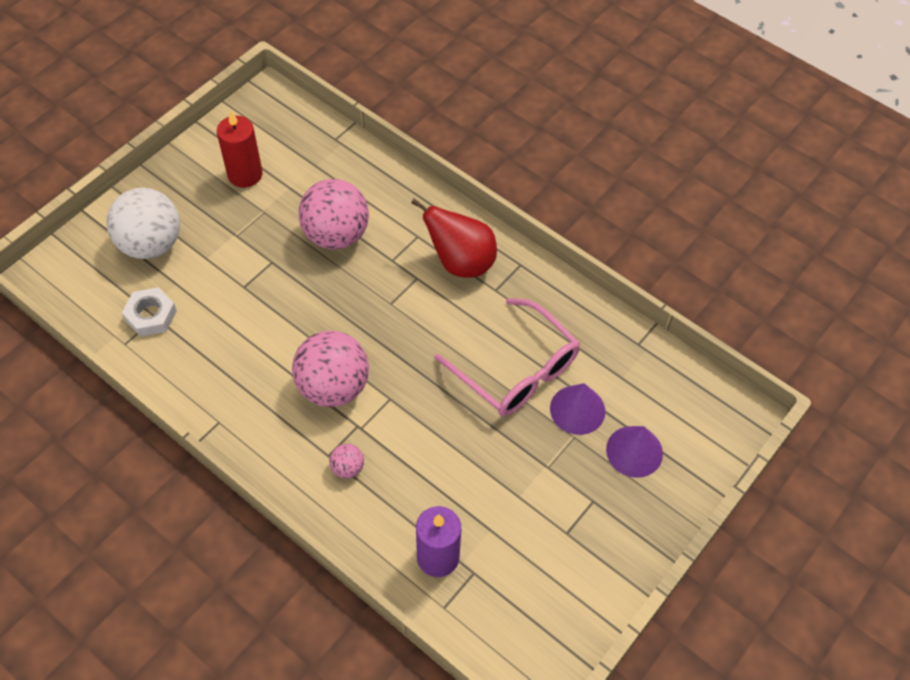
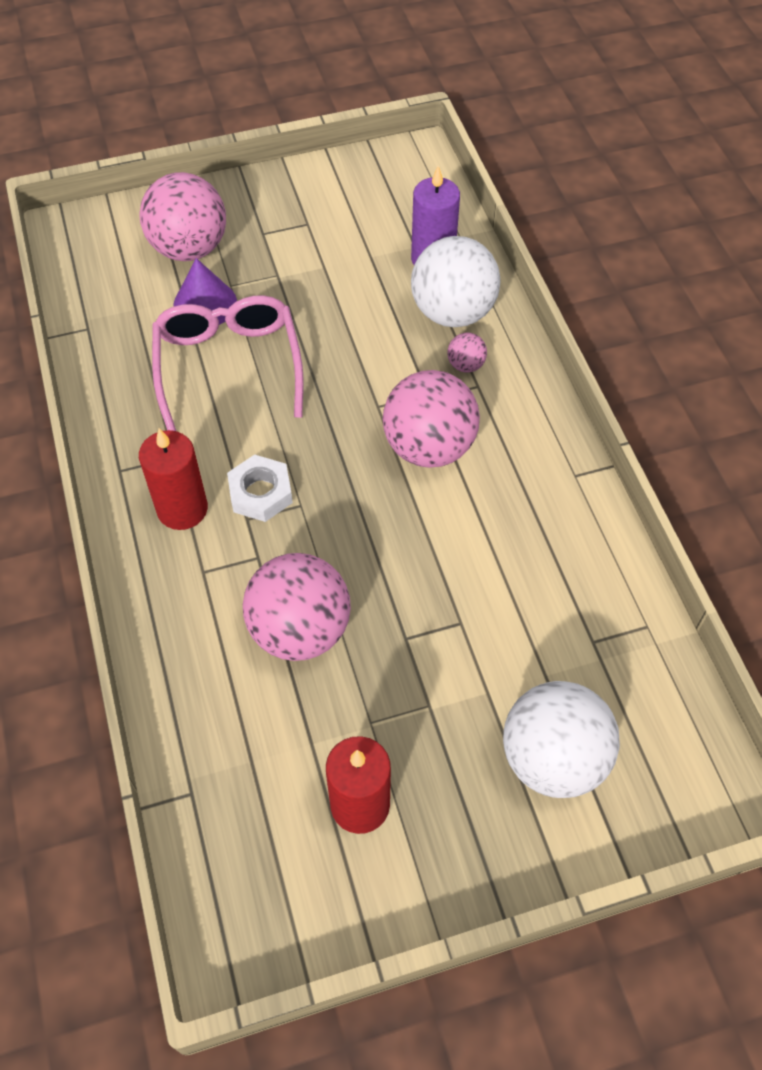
camera: 145 degrees left, 0 degrees up
(151, 315) = (598, 646): white nut -> white nut (261, 493)
(387, 511) = (453, 312): none -> white ball
(460, 262) = (182, 509): red pear -> red candle
(634, 451) = (189, 248): purple cone -> pink ball

